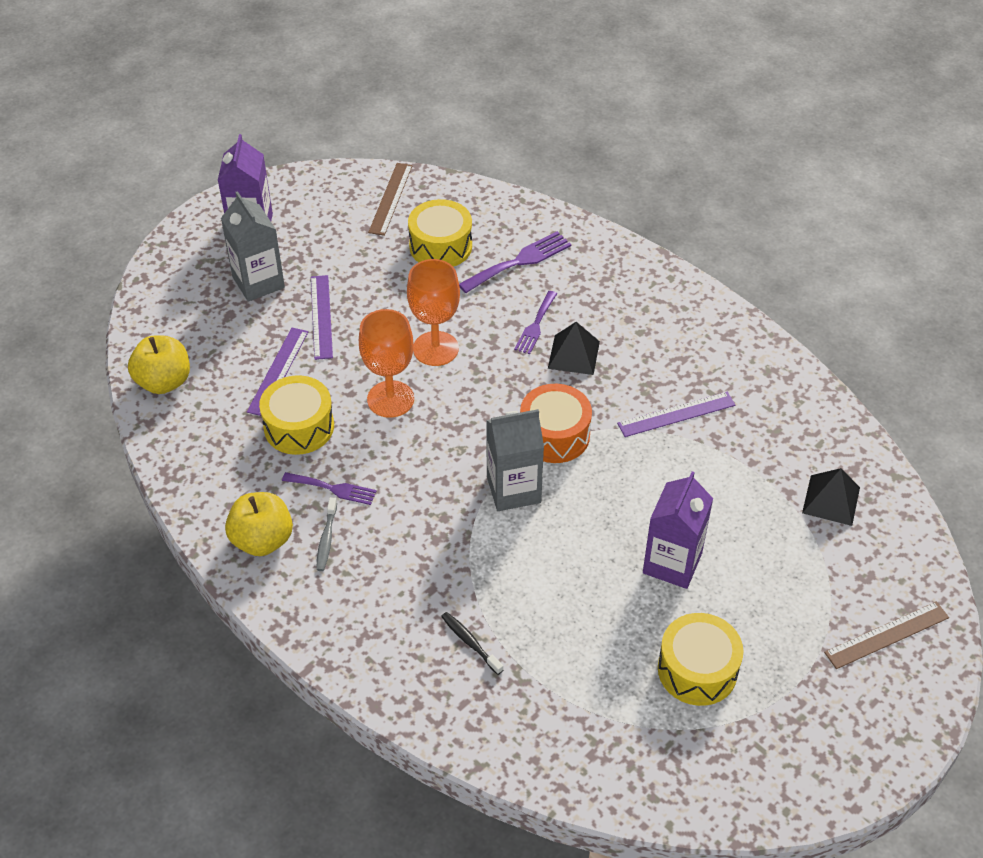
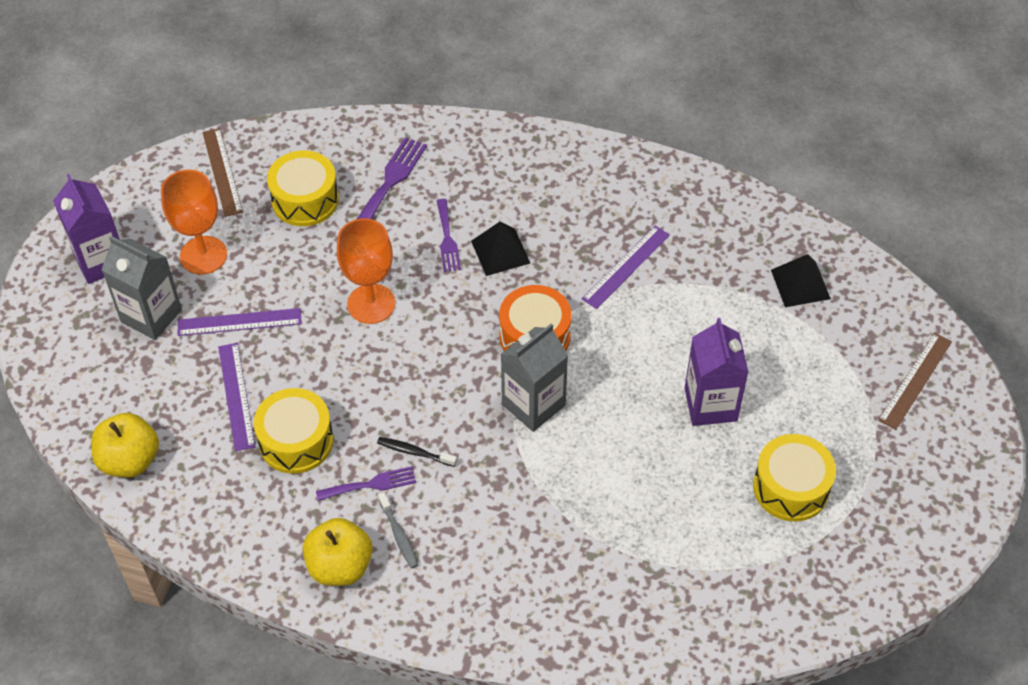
camera: 30 degrees left, 5 degrees up
(321, 316) = (239, 322): purple ruler -> purple ruler turned 60 degrees counterclockwise
(390, 399) = (363, 373): orange goblet -> orange goblet (203, 255)
(470, 642) = (591, 563): black toothbrush -> black toothbrush (414, 452)

